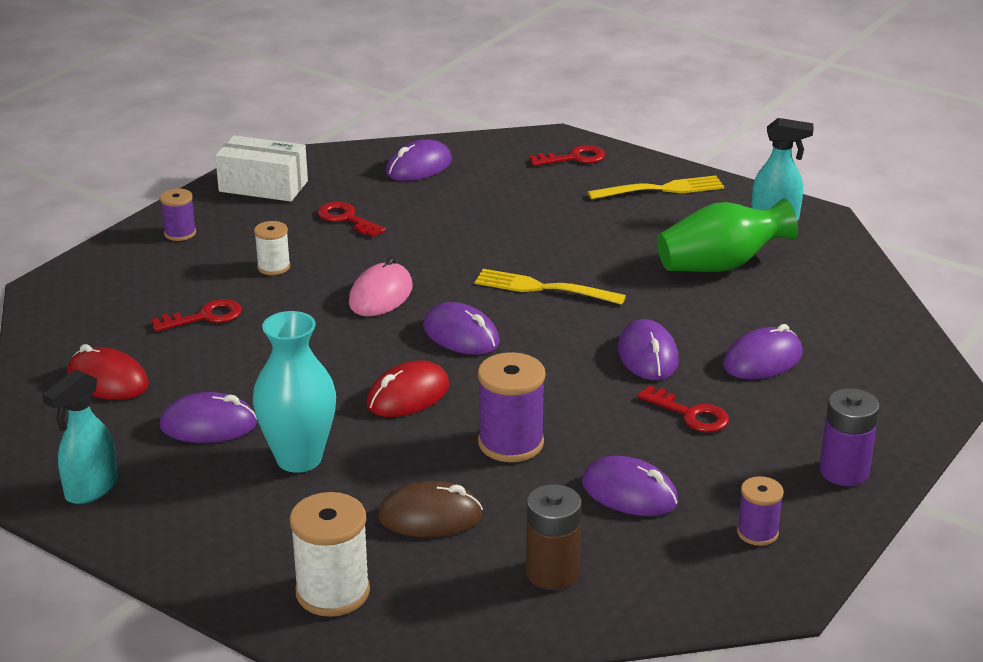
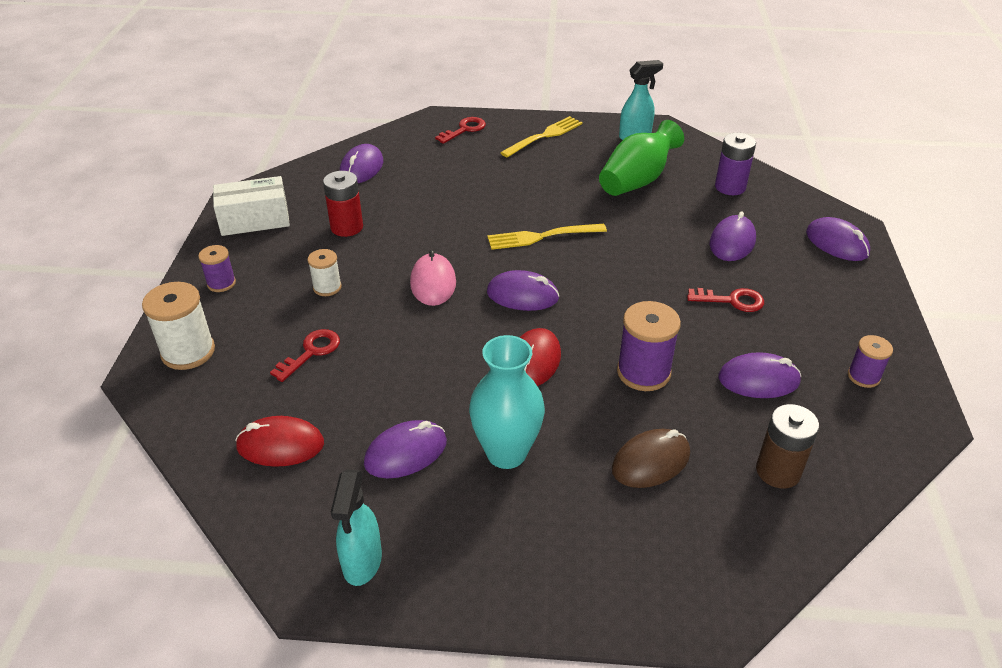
camera: 30 degrees left, 10 degrees up
(333, 592) = (649, 567): white spool -> white spool (188, 352)
(346, 219) = (347, 227): red key -> red battery
(647, 356) = (661, 265): purple mouse -> purple mouse (837, 243)
(844, 471) = (862, 307): purple battery -> purple battery (730, 187)

